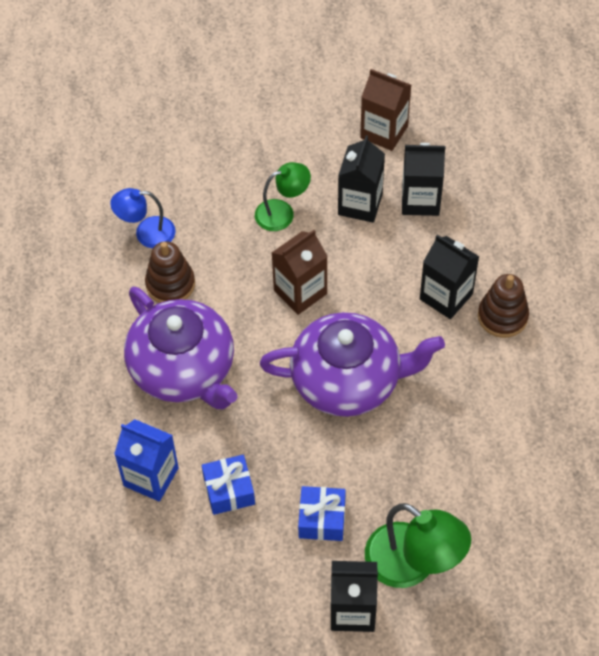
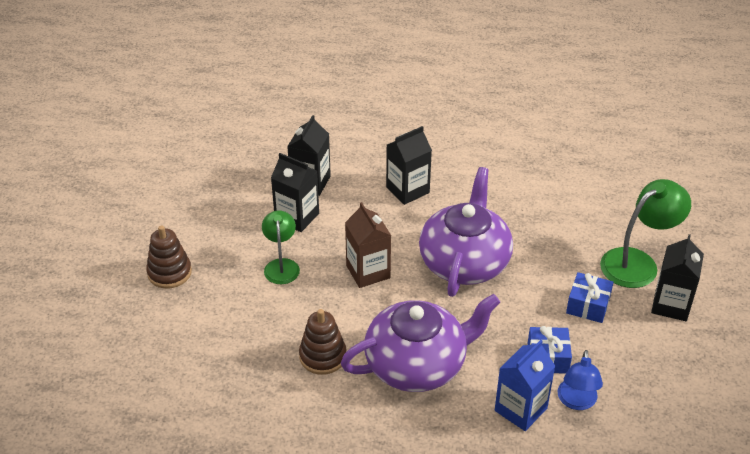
camera: 75 degrees left, 15 degrees down
(146, 233) = (258, 362): blue lamp -> blue lamp (576, 402)
(384, 132) = (231, 187): brown carton -> none
(502, 316) = (437, 165): brown stacking toy -> brown stacking toy (169, 272)

